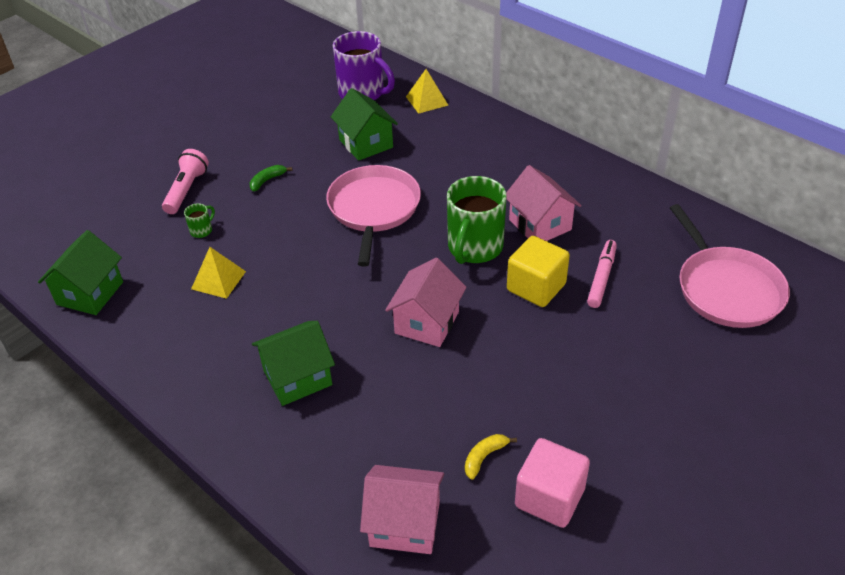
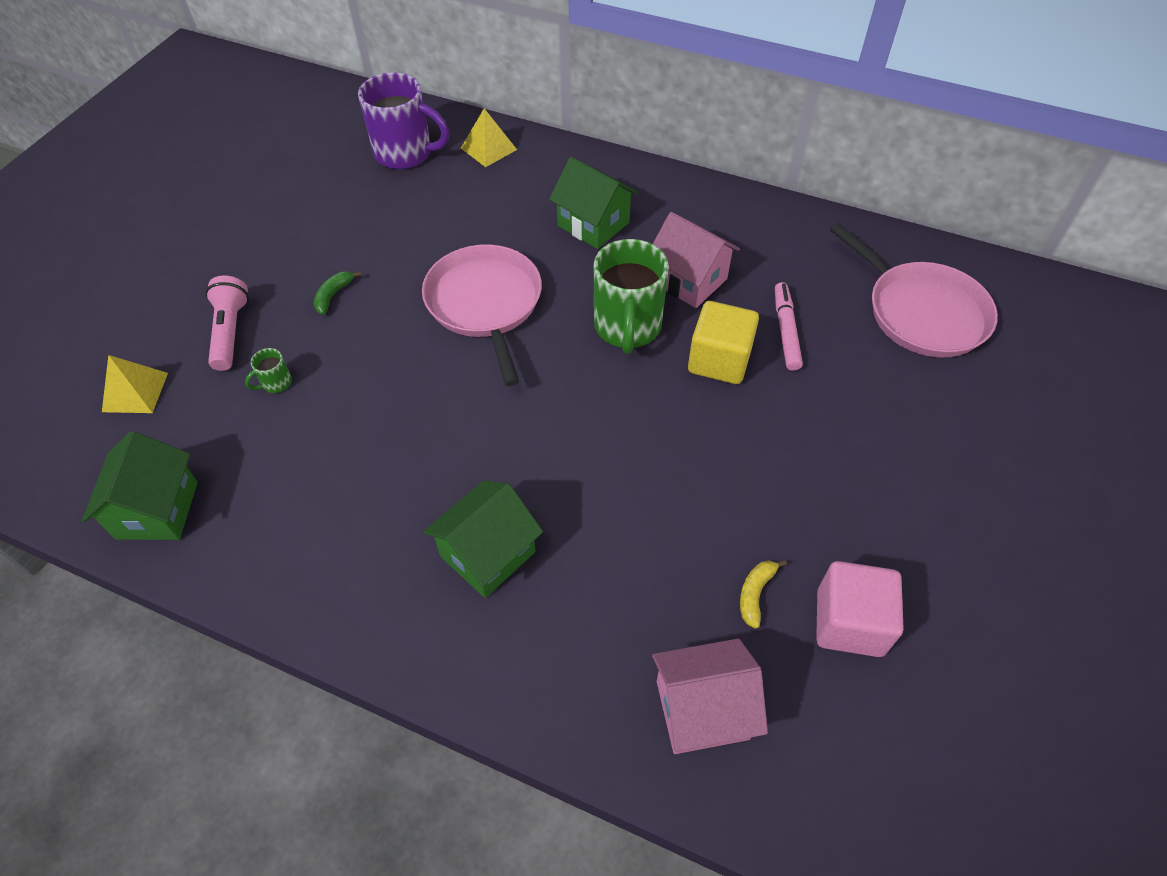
camera: 20 degrees left, 10 degrees up
(202, 230) = (275, 383): green mug -> green mug turned 150 degrees counterclockwise
(218, 280) = (327, 447): yellow pyramid -> yellow pyramid (135, 392)
(366, 143) = (438, 219): green house -> green house (593, 224)
(427, 322) = (614, 437): pink house -> none

